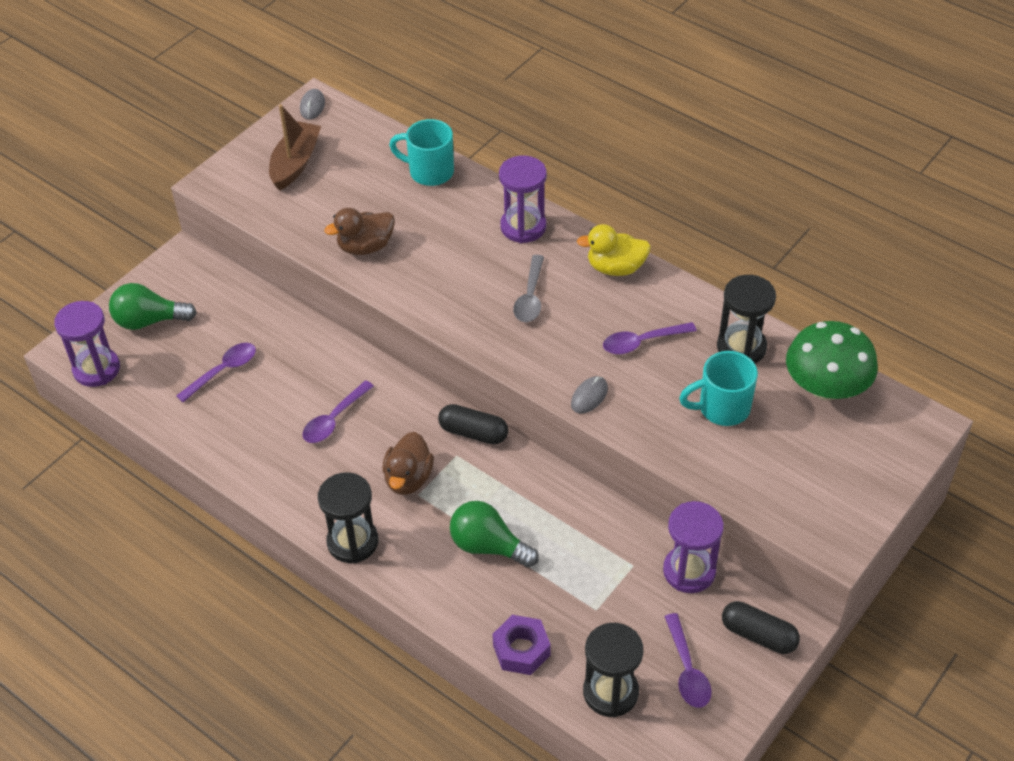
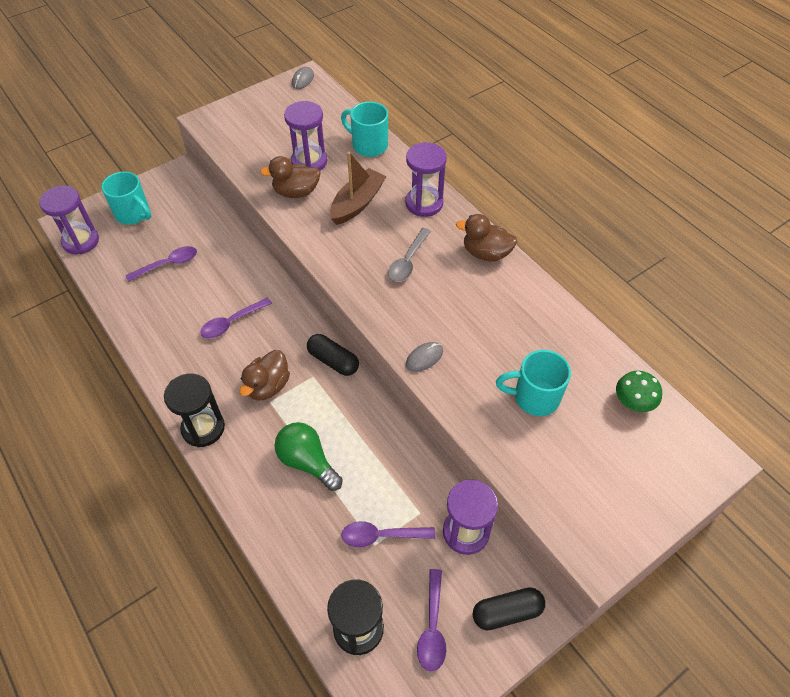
camera: 15 degrees right, 5 degrees up
(149, 321) = (133, 214): green light bulb -> turquoise mug
(295, 163) = (272, 118): brown boat -> brown boat (357, 203)
(365, 207) = (309, 161): none -> purple hourglass
(521, 650) = (298, 564): purple nut -> none
(615, 268) = (486, 253): yellow duck -> brown duck
(642, 342) = (485, 321): purple spoon -> purple spoon (381, 536)
(741, 347) = (569, 347): black hourglass -> none
(758, 635) = (507, 612): black capsule -> black capsule turned 60 degrees counterclockwise
(826, 387) = (633, 402): green mushroom -> green mushroom, size x0.55

